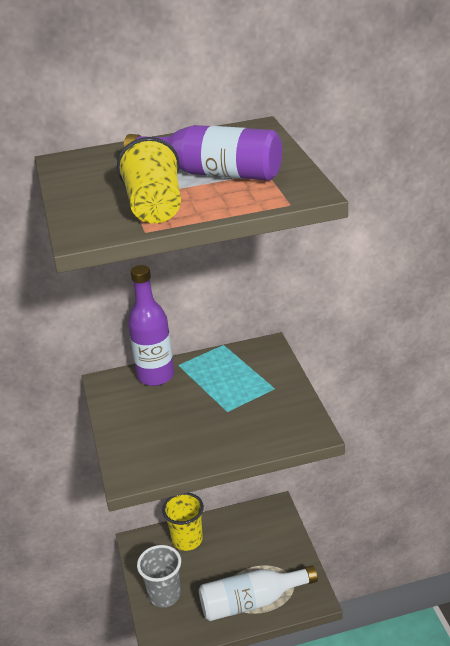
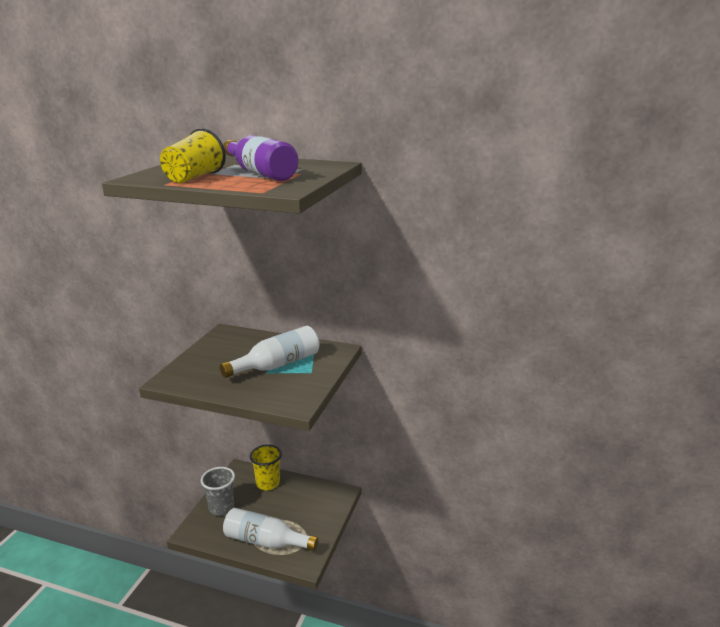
camera: 30 degrees right, 10 degrees down
(156, 376) = (254, 339): purple bottle -> none
(227, 396) = (277, 365): none -> white bottle

